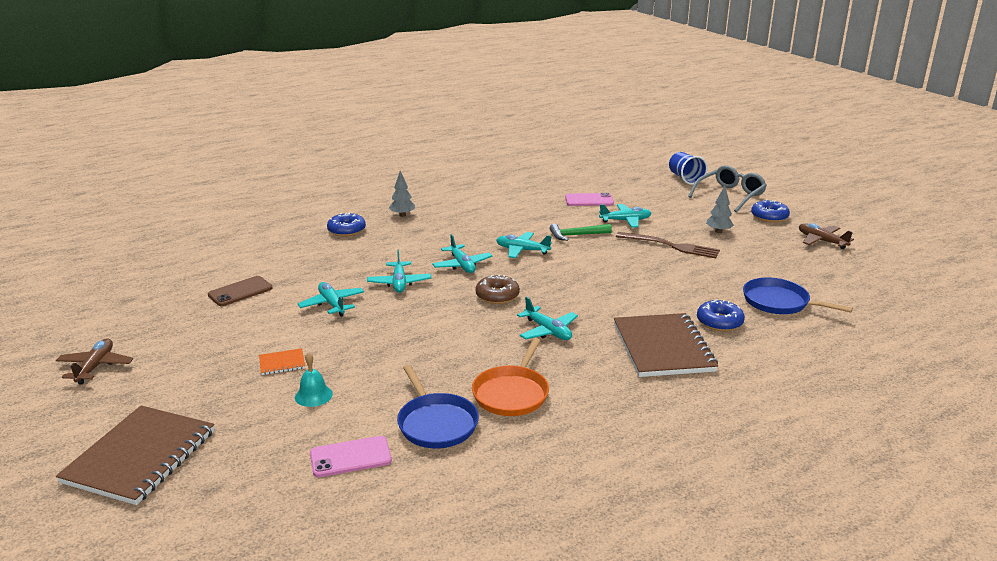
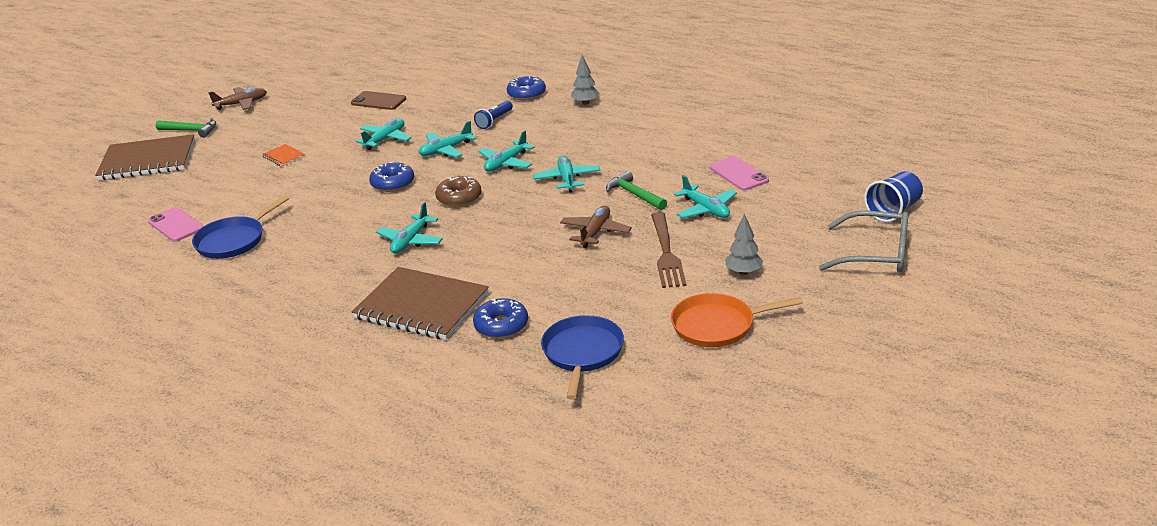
camera: 65 degrees right, 5 degrees up
(107, 412) = (191, 130): none -> green hammer
(313, 395) = (246, 184): turquoise bell -> none
(376, 252) = (494, 121): none -> blue flashlight
(512, 393) = (293, 257): orange pan -> orange pan (717, 325)
(663, 347) = (422, 306): brown notebook -> brown notebook turned 60 degrees clockwise
(769, 217) = (837, 296): blue donut -> blue donut (393, 183)
(821, 241) = (800, 351): brown plane -> brown plane (595, 232)

